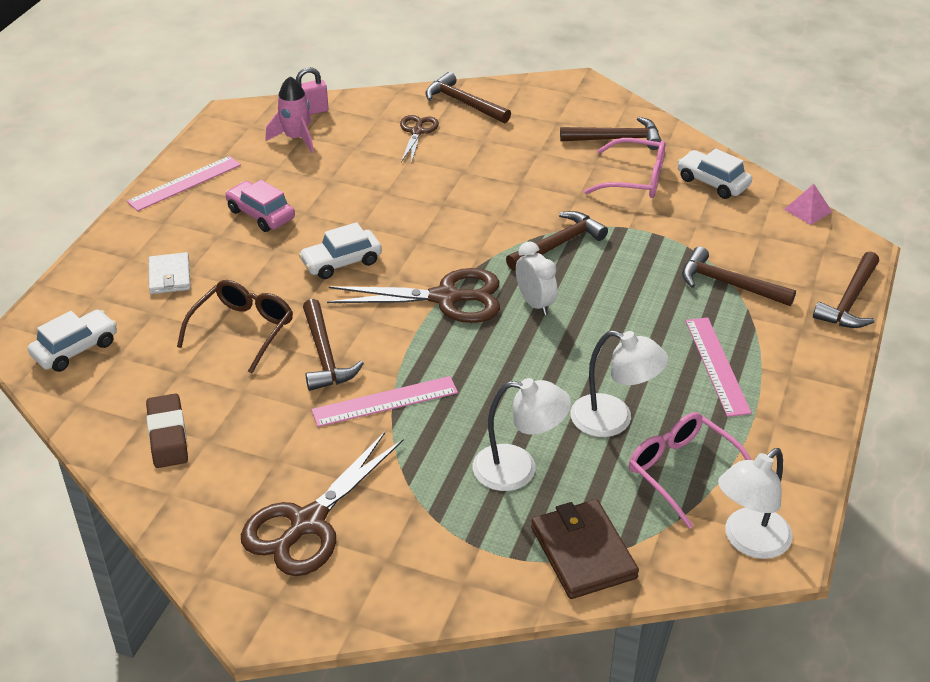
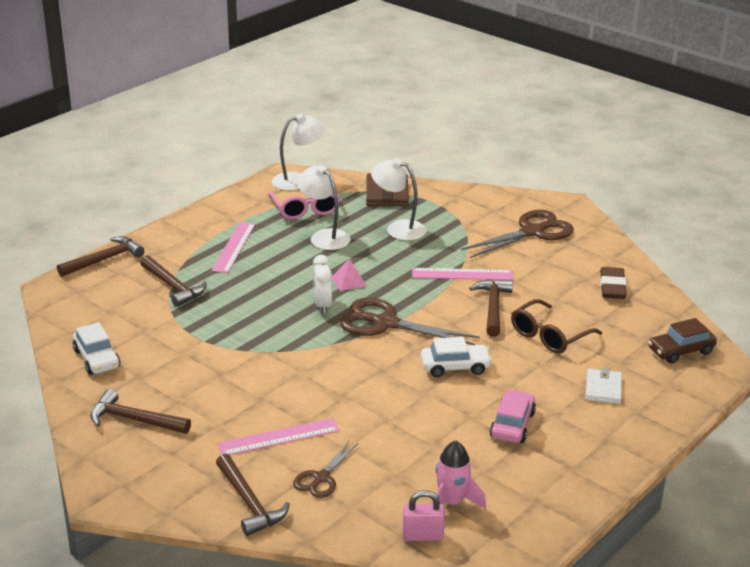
camera: 160 degrees left, 10 degrees down
(75, 349) = (680, 351): white car -> brown car
(184, 183) = (581, 476): pink ruler -> pink ruler (278, 437)
(261, 214) = (512, 425): pink car -> pink car turned 135 degrees counterclockwise
(558, 244) = (272, 340): brown hammer -> none
(635, 179) = (158, 377): pink glasses -> none
(808, 210) = (51, 320): pink pyramid -> pink pyramid (349, 281)

